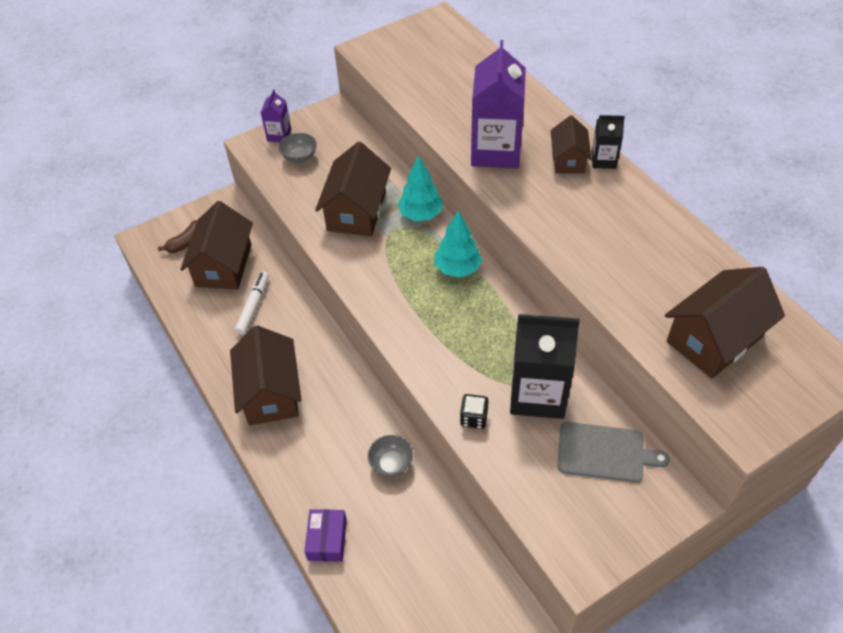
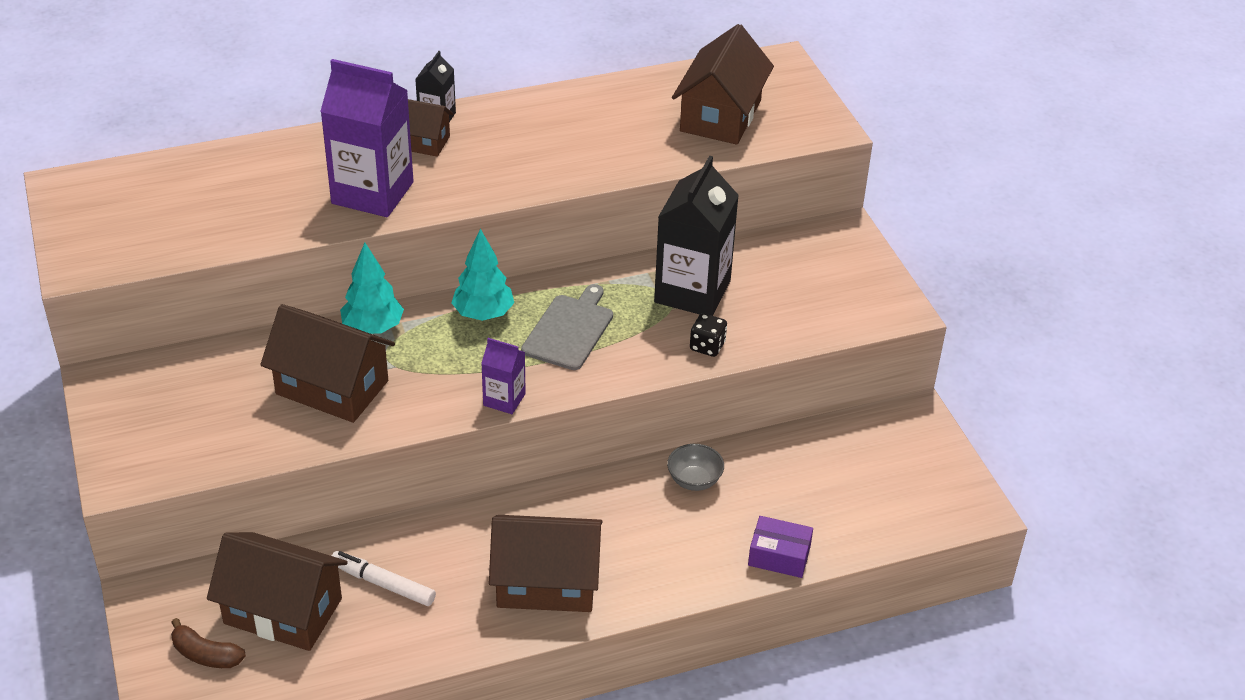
camera: 80 degrees left, 10 degrees down
(186, 242) = (206, 655): brown banana -> brown banana turned 150 degrees clockwise
(279, 135) = (117, 447): purple carton -> purple carton (504, 399)
(299, 157) = (184, 430): grey bowl -> none
(604, 452) = (779, 263): grey cutting board -> grey cutting board (569, 330)
(714, 339) = (720, 116): brown house -> brown house turned 45 degrees clockwise

